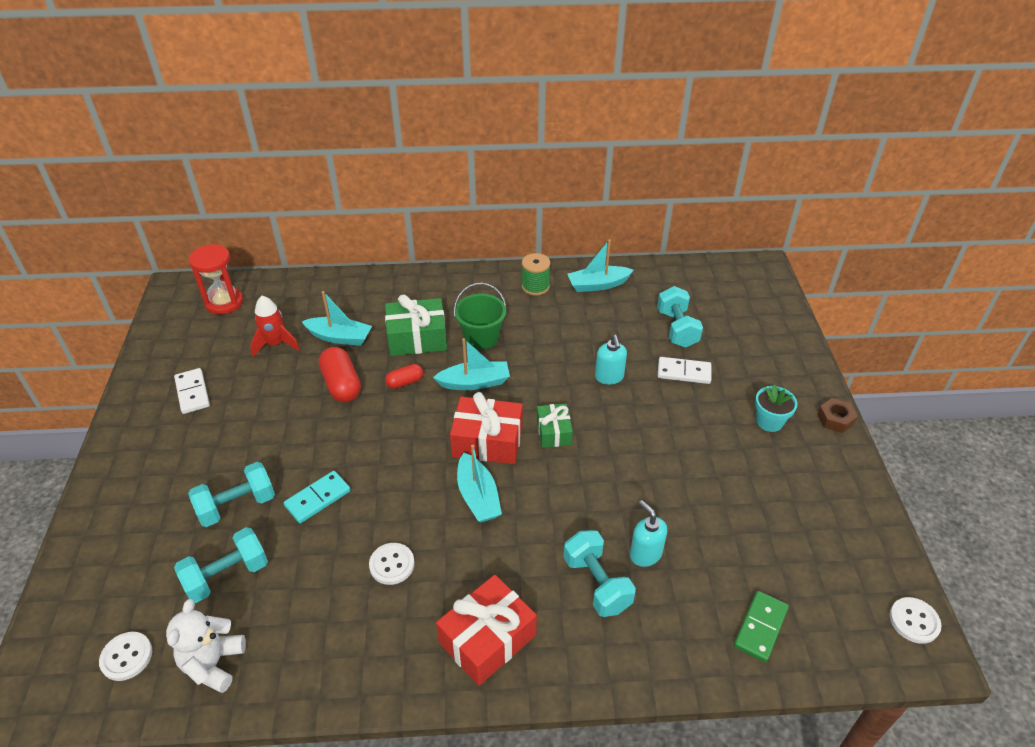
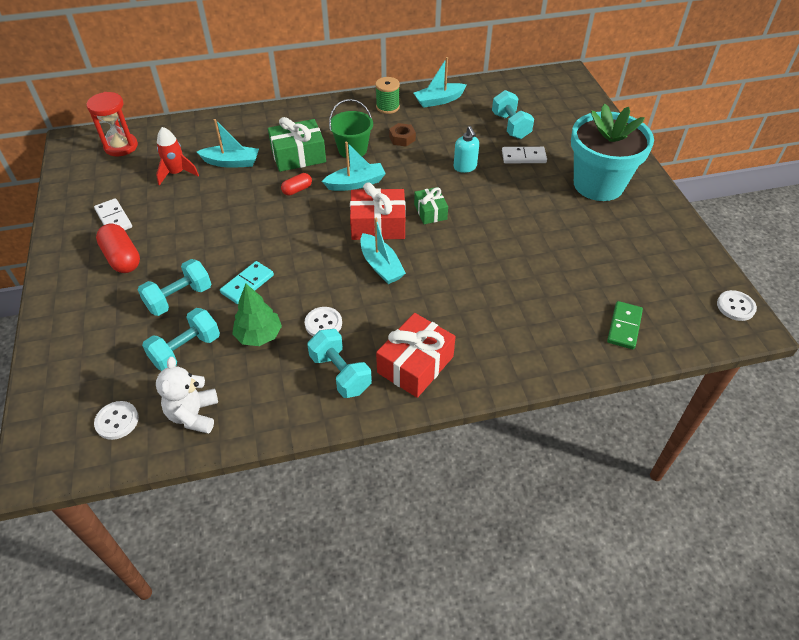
camera: 10 degrees left, 5 degrees up
(314, 569) = (259, 335): none -> green tree
(341, 385) = (243, 198): red capsule -> red capsule (122, 258)
(596, 584) = (492, 314): turquoise dumbbell -> turquoise dumbbell (340, 373)
(645, 554) = (524, 288): turquoise soap dispenser -> none
(769, 421) = (598, 184): turquoise flower pot -> turquoise flower pot, size x2.35
(835, 419) = (648, 177): brown nut -> brown nut (402, 138)

